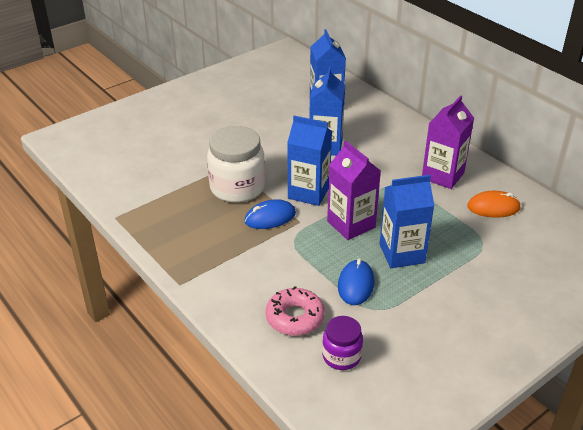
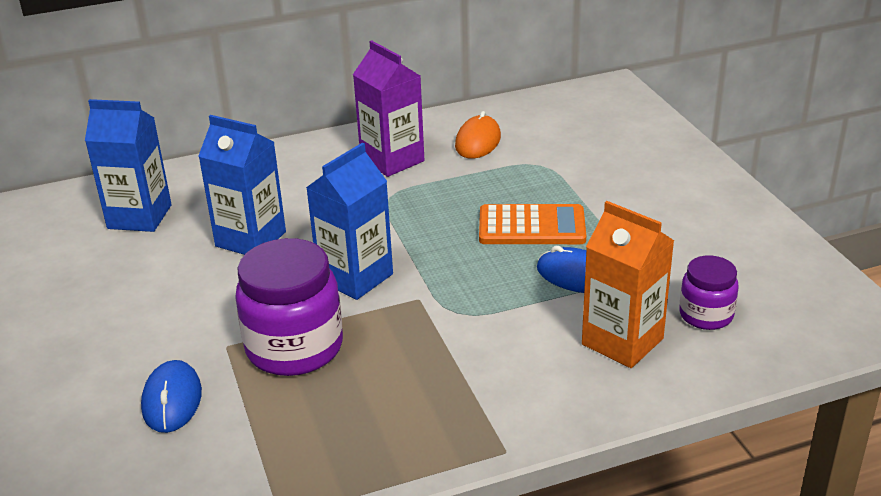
camera: 70 degrees left, 5 degrees down
(237, 188) = (294, 348): white jar -> purple jar
(270, 217) = (392, 326): blue mouse -> blue mouse (172, 400)
(295, 317) = (622, 341): pink donut -> orange carton
(351, 224) = (451, 254): purple carton -> none
(402, 253) = (532, 226): blue carton -> orange calculator

